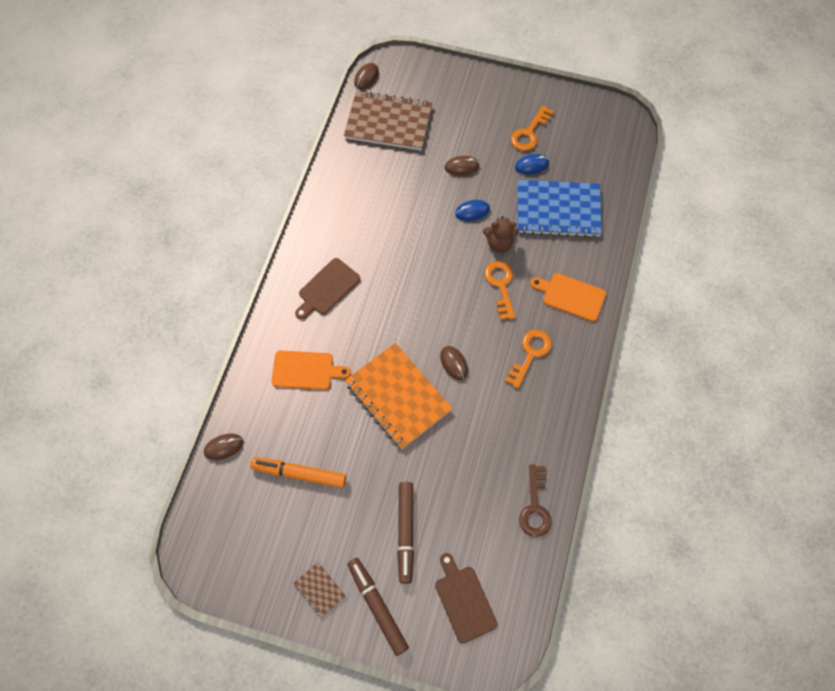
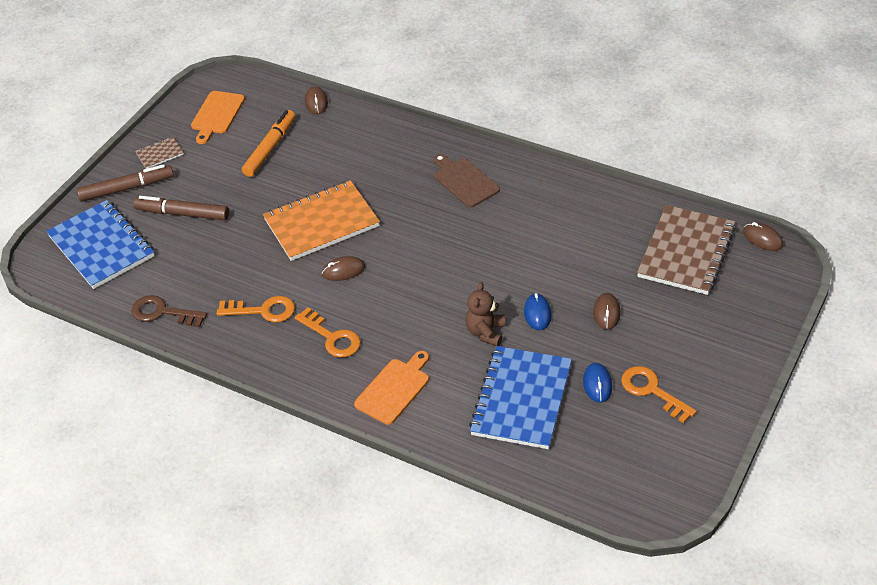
camera: 105 degrees right, 20 degrees down
(306, 370) = (374, 159): orange cutting board -> orange cutting board (217, 115)
(464, 600) = (101, 246): brown cutting board -> blue notebook
(500, 285) = (427, 325): orange key -> orange key (263, 310)

